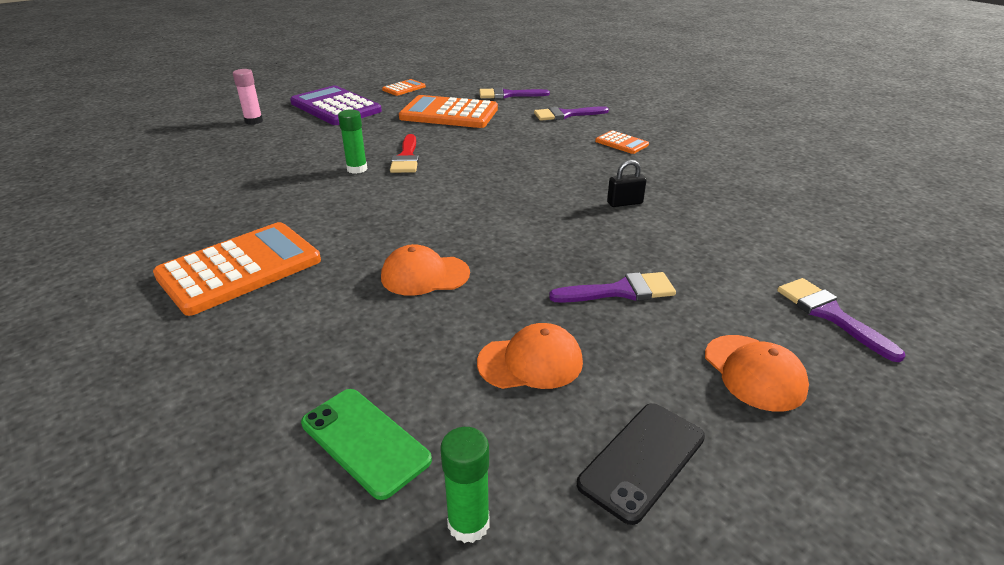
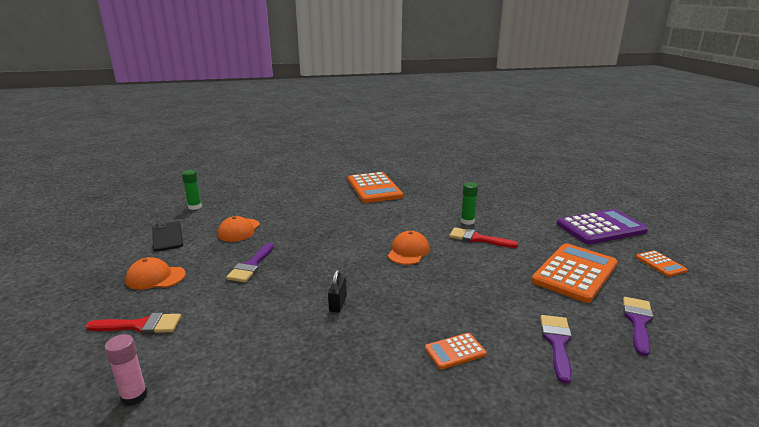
camera: 115 degrees right, 10 degrees down
(254, 121) = (572, 200): pink glue stick -> pink glue stick (134, 396)
(365, 441) = (245, 198): green phone -> none
(425, 275) = (326, 221): orange cap -> orange cap (408, 251)
(830, 314) = (141, 325): purple brush -> red brush

